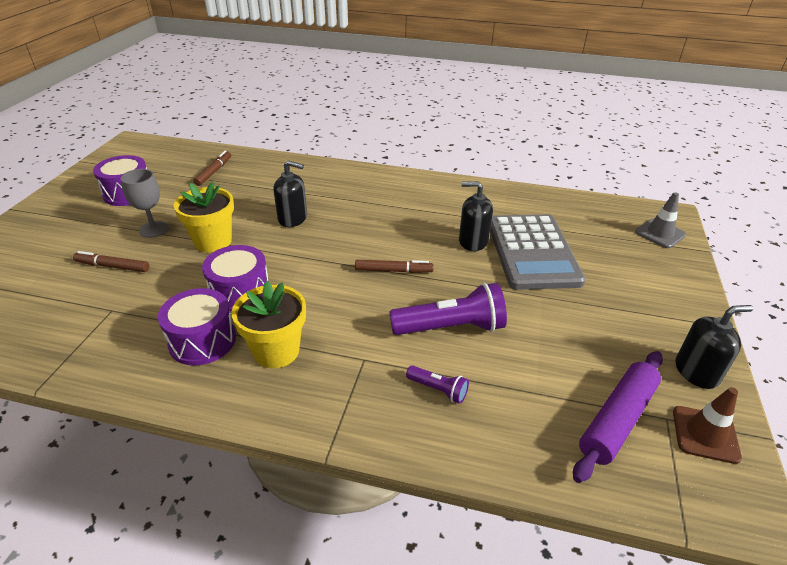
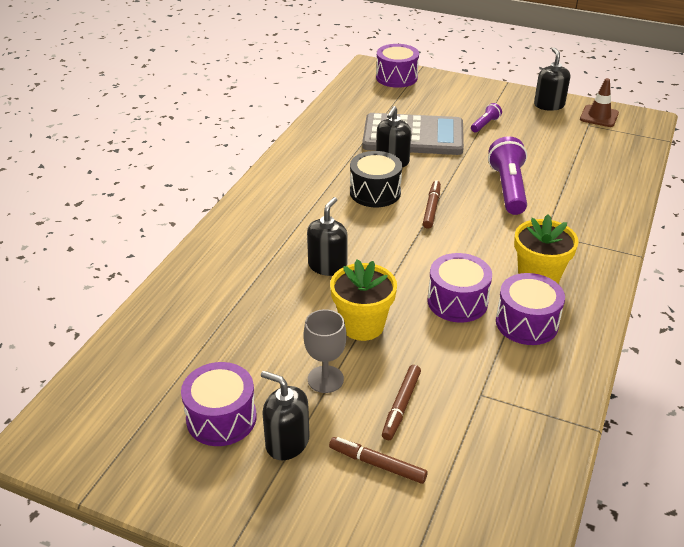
camera: 80 degrees left, 0 degrees up
(96, 219) = (287, 442): none -> black soap dispenser
(214, 172) = (188, 334): brown marker -> brown marker (377, 464)
(411, 234) = (375, 192): none -> black drum
(438, 389) = (574, 202): purple flashlight -> purple flashlight (485, 124)
(617, 420) = (592, 141): purple rolling pin -> none
(660, 233) = (396, 77): grey traffic cone -> purple drum

